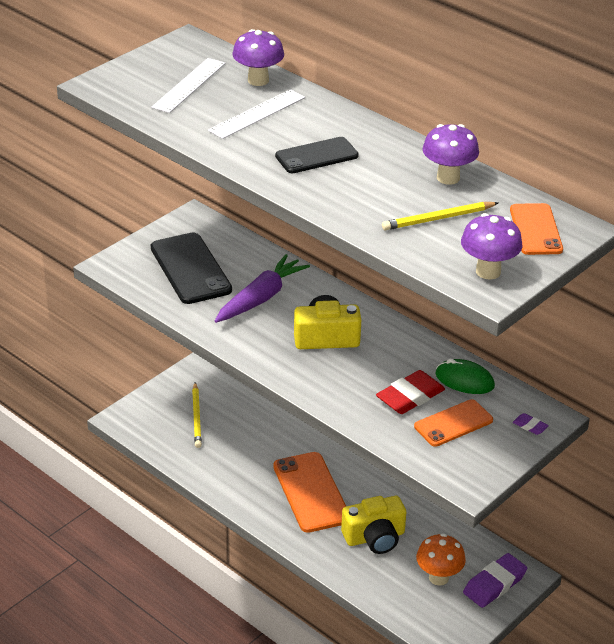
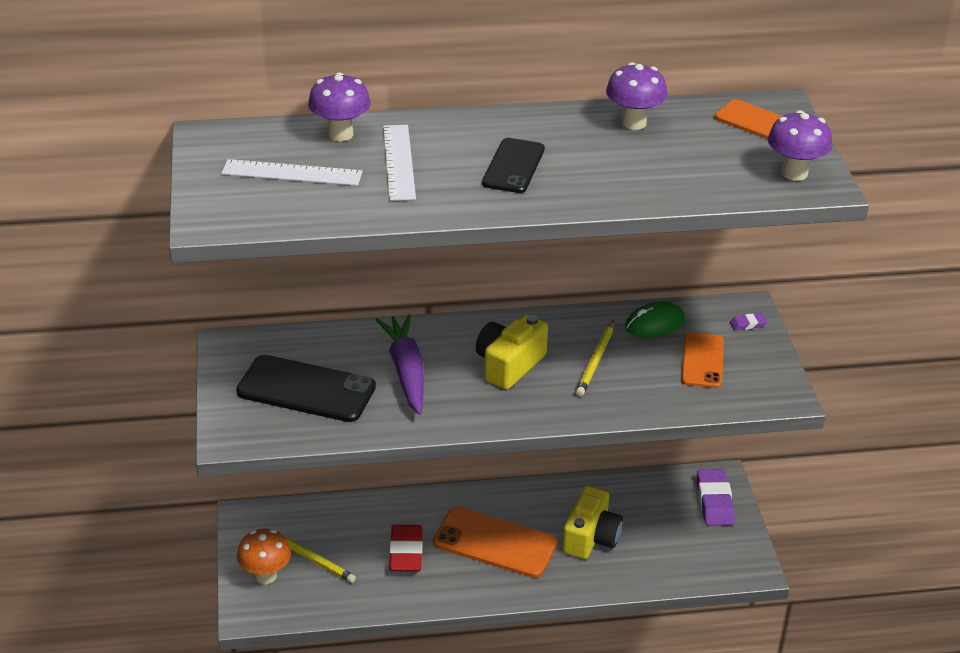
camera: 50 degrees left, 0 degrees up
(189, 85) = (292, 173): white ruler -> white ruler turned 60 degrees counterclockwise
(410, 397) = (643, 364): red eraser -> red eraser (406, 552)
(438, 219) = (689, 157): yellow pencil -> yellow pencil (595, 361)
(438, 577) = (675, 529): orange mushroom -> orange mushroom (265, 576)

